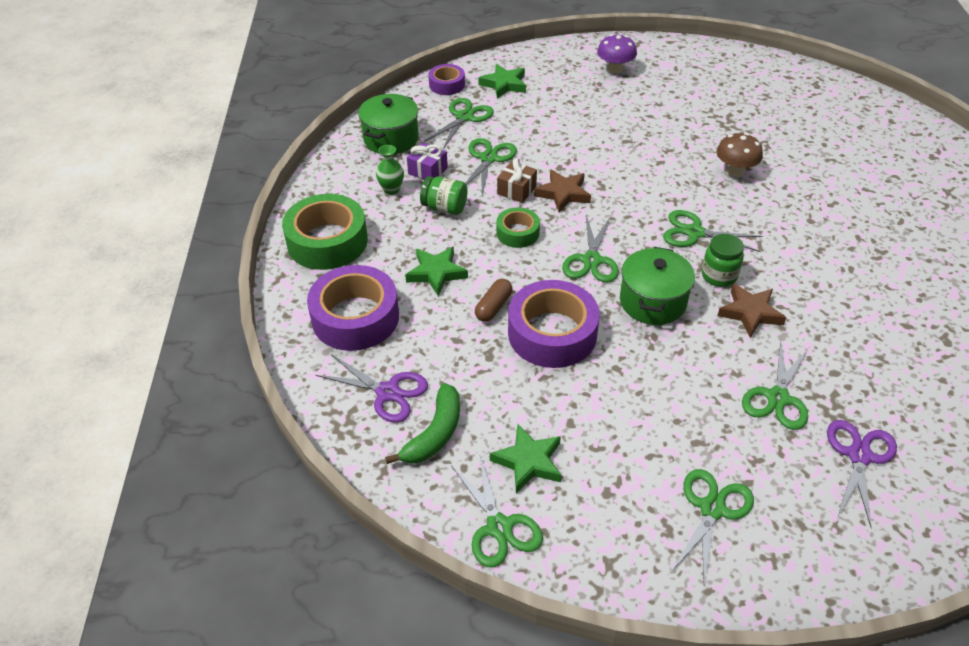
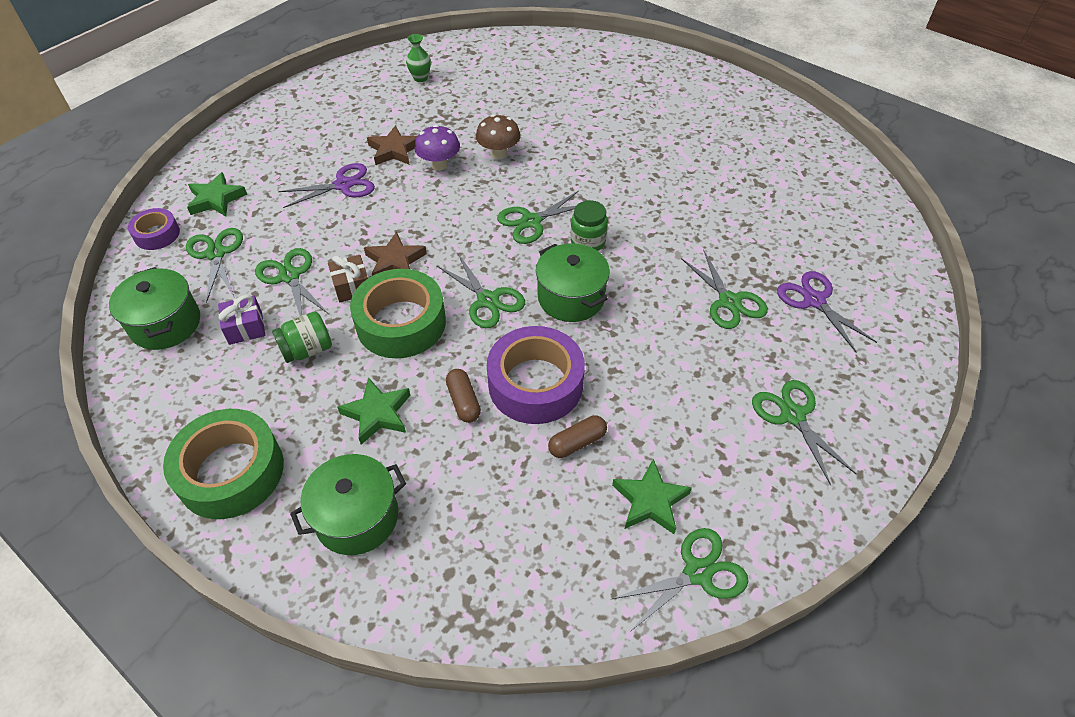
camera: 50 degrees left, 5 degrees up
(355, 317) = (357, 517): purple tape -> green pot
(387, 392) = (475, 555): purple scissors -> purple scissors (343, 185)
(391, 189) = (232, 371): green vase -> green vase (420, 78)
(435, 433) = (558, 550): green banana -> none
(499, 527) = (697, 573): green scissors -> green scissors turned 45 degrees counterclockwise
(517, 233) = (401, 323): green tape -> green tape, size x1.85
(530, 388) = (577, 442): none -> brown capsule
(615, 69) = (302, 126): purple mushroom -> purple mushroom (439, 165)
(750, 313) = (640, 254): brown star -> brown star (394, 150)

